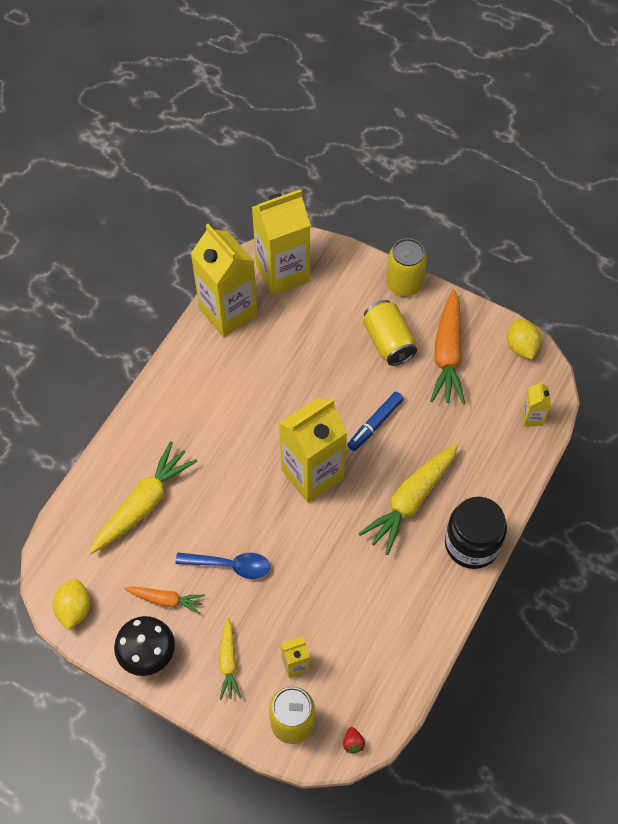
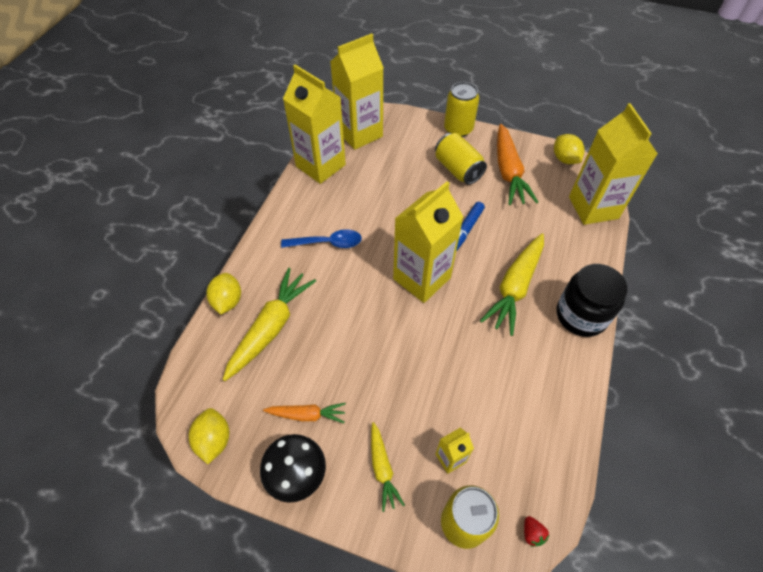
camera: 10 degrees left, 5 degrees down
(102, 467) = (228, 301): none -> yellow lemon
(230, 565) = (364, 370): blue spoon -> blue spoon (327, 243)
(532, 417) = (593, 207): yellow carton -> yellow carton, size x2.25

